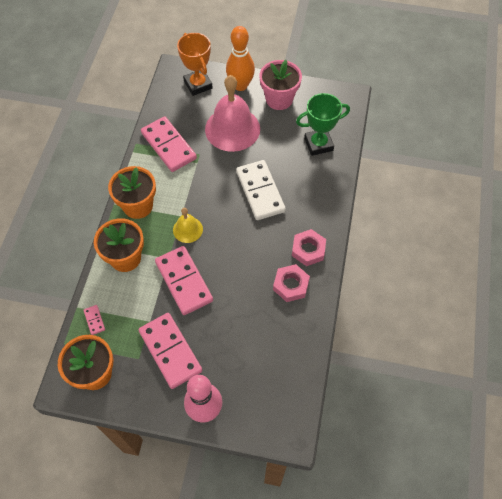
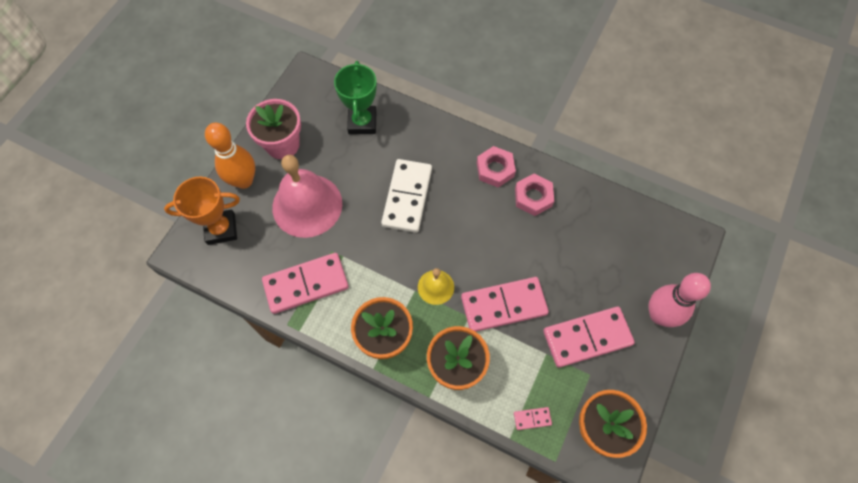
camera: 75 degrees left, 5 degrees up
(260, 191) = (407, 197): white domino -> white domino turned 75 degrees counterclockwise

